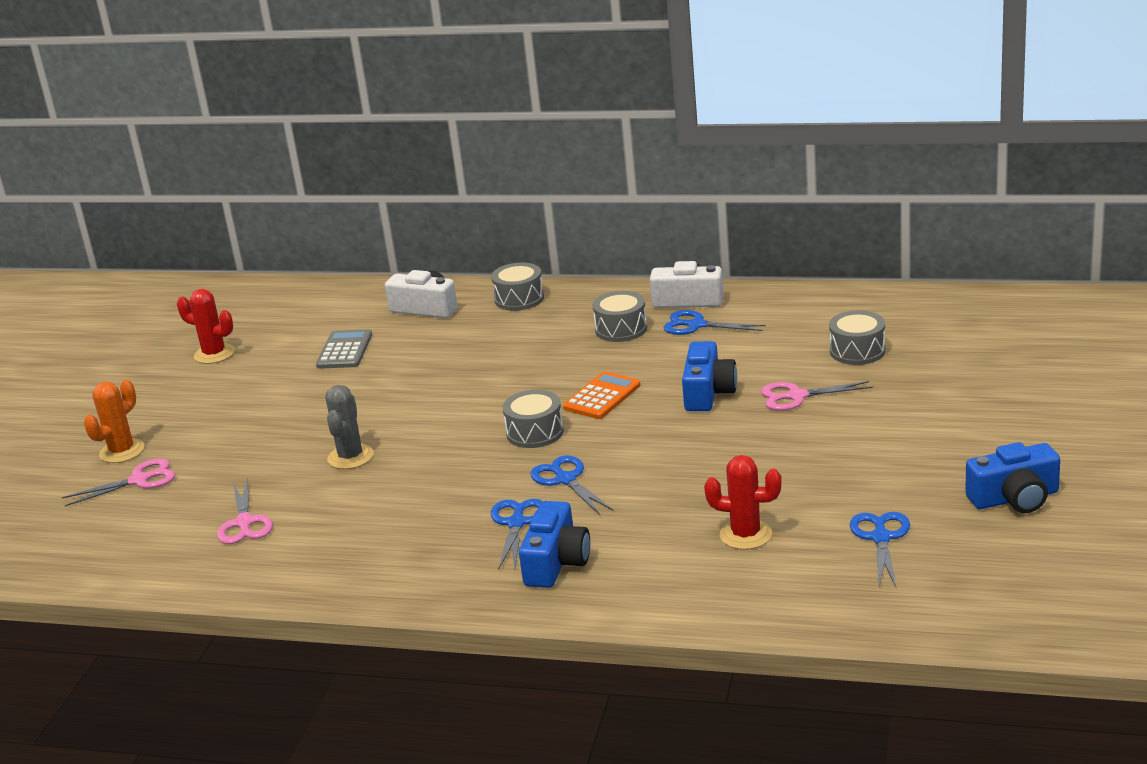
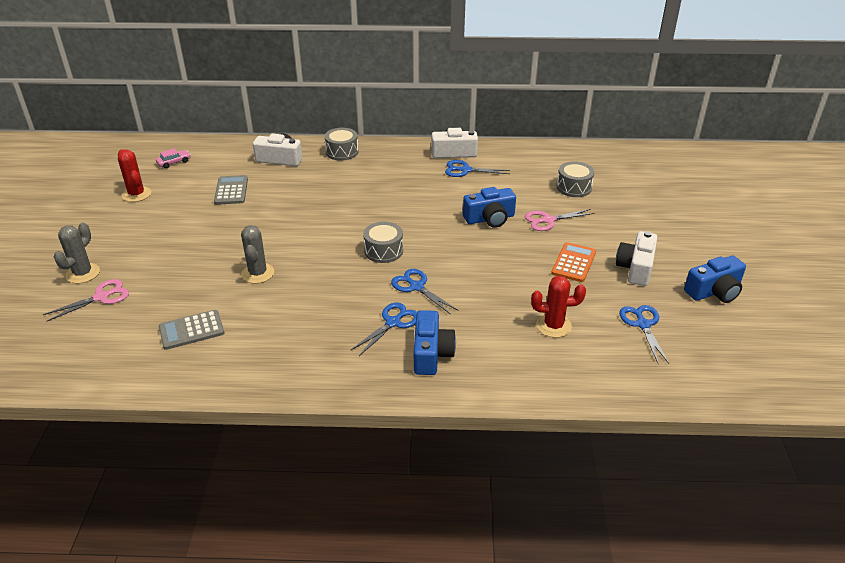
camera: 15 degrees left, 10 degrees up
(122, 451) = (83, 273): orange cactus -> grey cactus
(214, 354) = (136, 194): red cactus -> red cactus turned 45 degrees clockwise
(244, 523) = (191, 330): pink scissors -> grey calculator
(275, 312) = (174, 162): none -> pink car
(517, 523) = (393, 322): blue scissors -> blue scissors turned 45 degrees clockwise
(602, 397) = (421, 223): orange calculator -> orange calculator (573, 263)
(621, 329) = (417, 173): grey drum -> none
(708, 392) = (490, 218): blue camera -> blue camera turned 75 degrees clockwise
(905, 464) = (635, 268): none -> white camera

